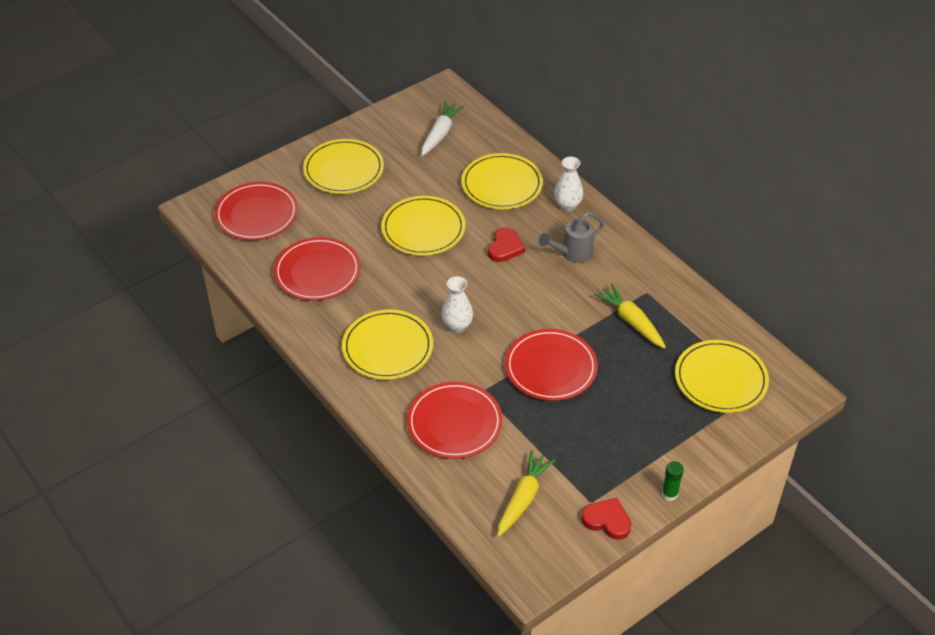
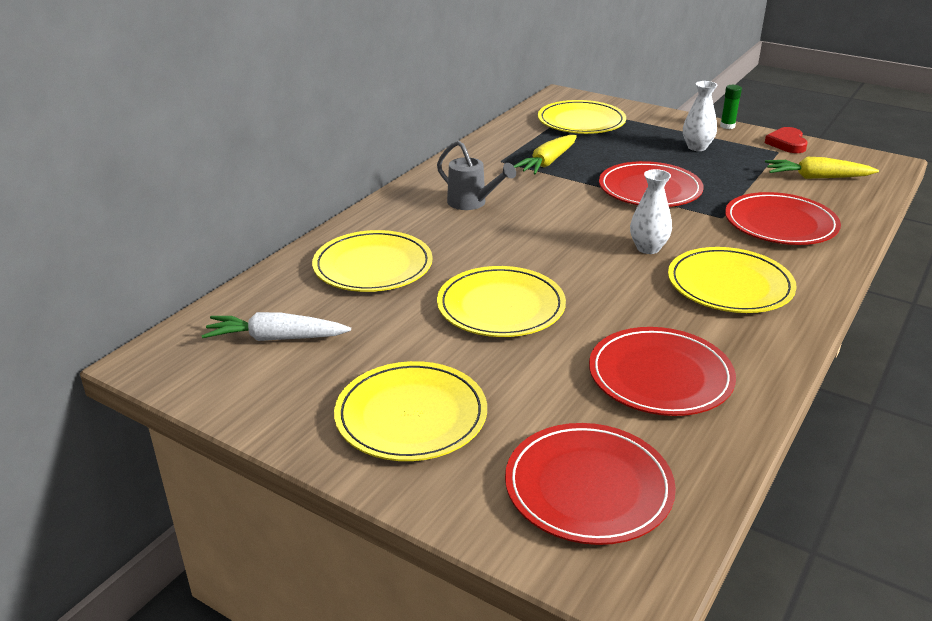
camera: 110 degrees left, 15 degrees down
(505, 247) = (492, 243): red heart -> none
(567, 205) = (389, 218): white vase -> white vase (697, 147)

